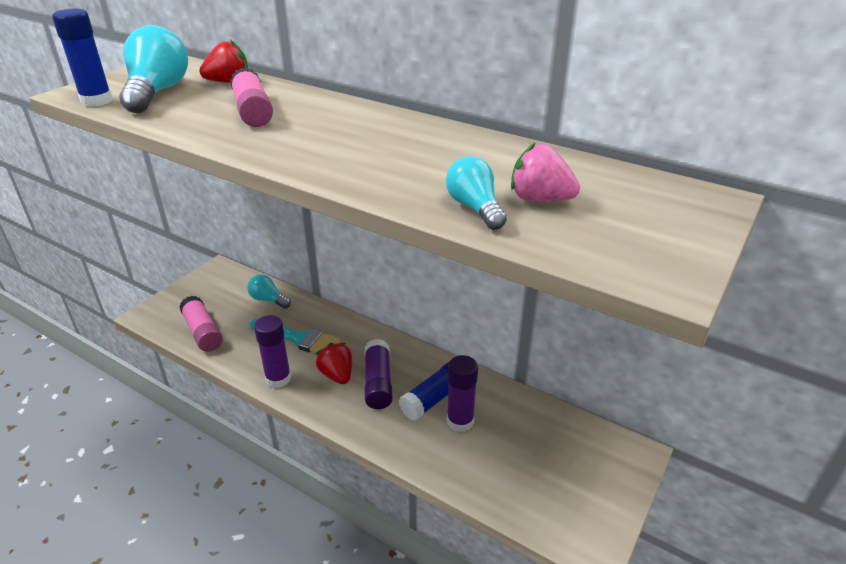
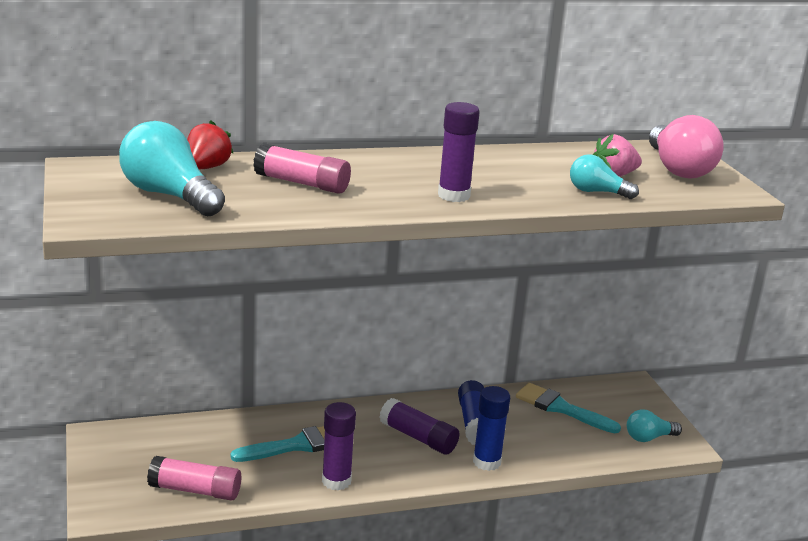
camera: 50 degrees left, 10 degrees down
(97, 101) = (135, 220): blue glue stick -> blue glue stick (486, 462)
(268, 300) = (208, 432): turquoise light bulb -> turquoise light bulb (649, 437)
(337, 375) = (378, 451): red strawberry -> none
(460, 421) = (513, 427): purple glue stick -> purple glue stick (453, 195)
(527, 431) = (561, 408): none -> turquoise brush
(646, 221) = (678, 169): none -> pink light bulb

